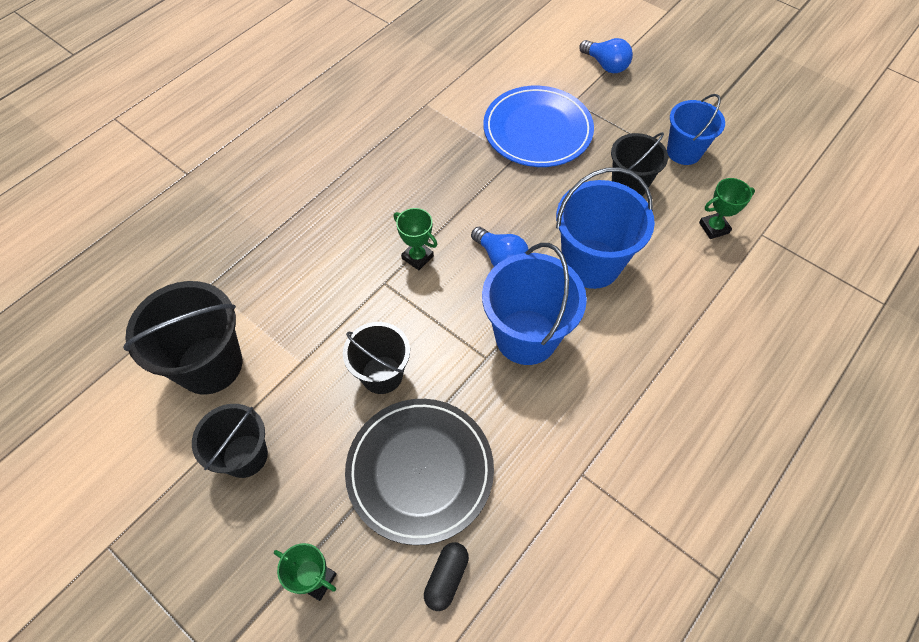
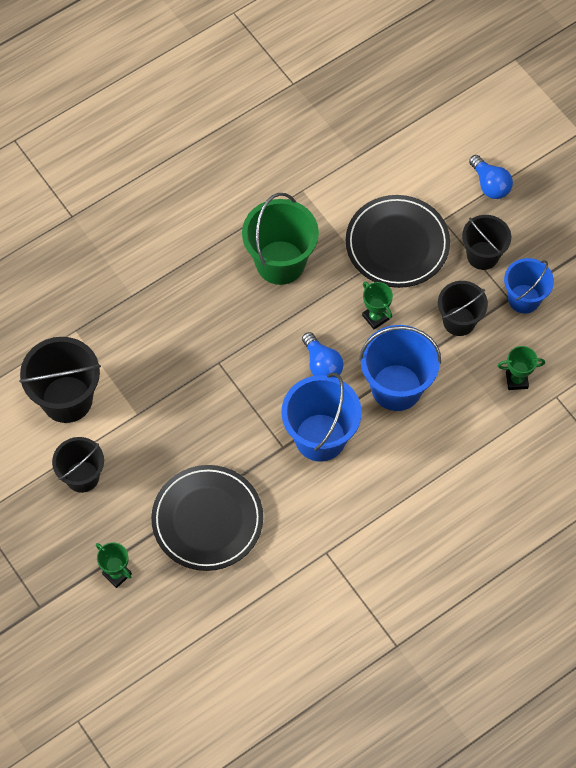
camera: 15 degrees right, 5 degrees up
(382, 374) = (197, 440): black bucket -> black bucket (482, 255)
(417, 257) = (252, 346): green trophy -> green trophy (375, 317)
(423, 171) = (280, 262): none -> green bucket
(446, 578) = (206, 596): black capsule -> none
(537, 130) = (397, 244): blue plate -> black plate

